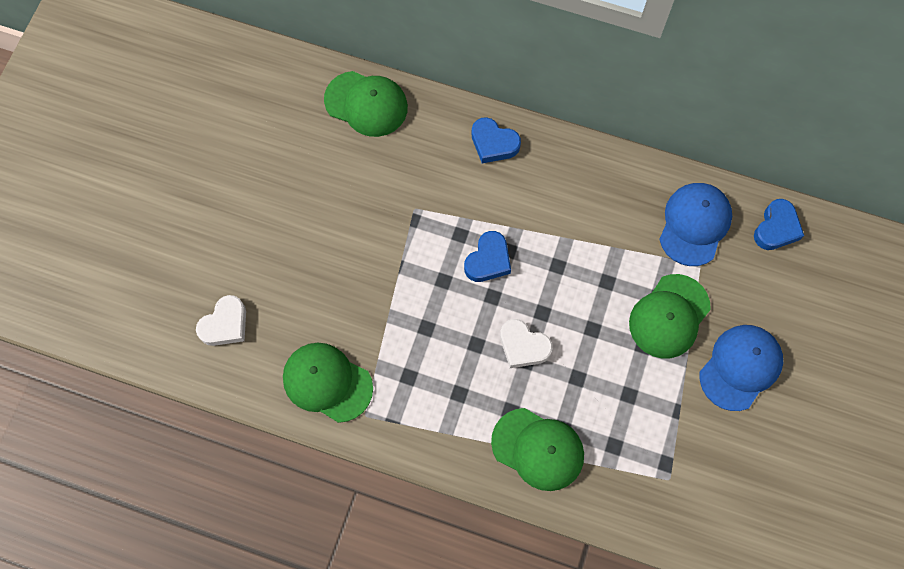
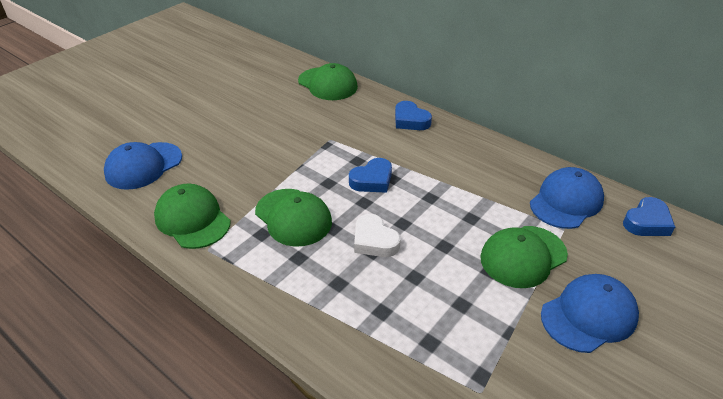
camera: 20 degrees right, 30 degrees down
(225, 324) = (143, 166): white heart -> blue cap
(538, 449) = (350, 321): green cap -> green cap (293, 217)

